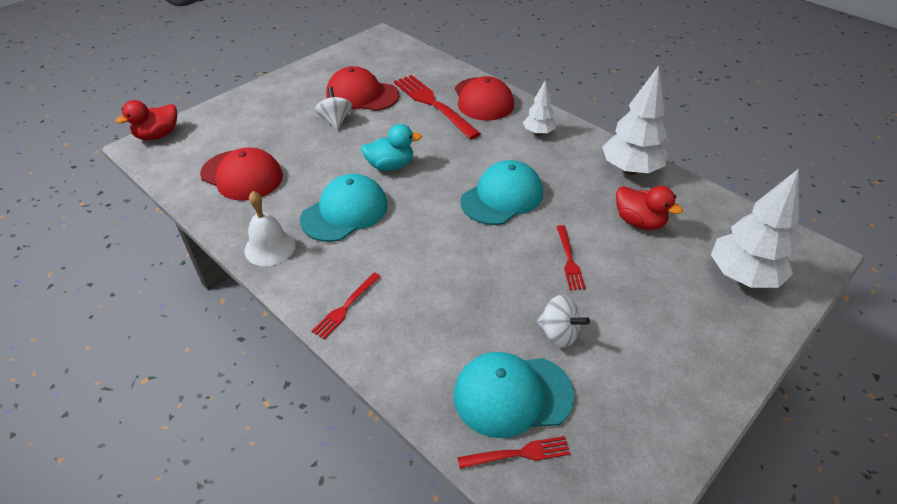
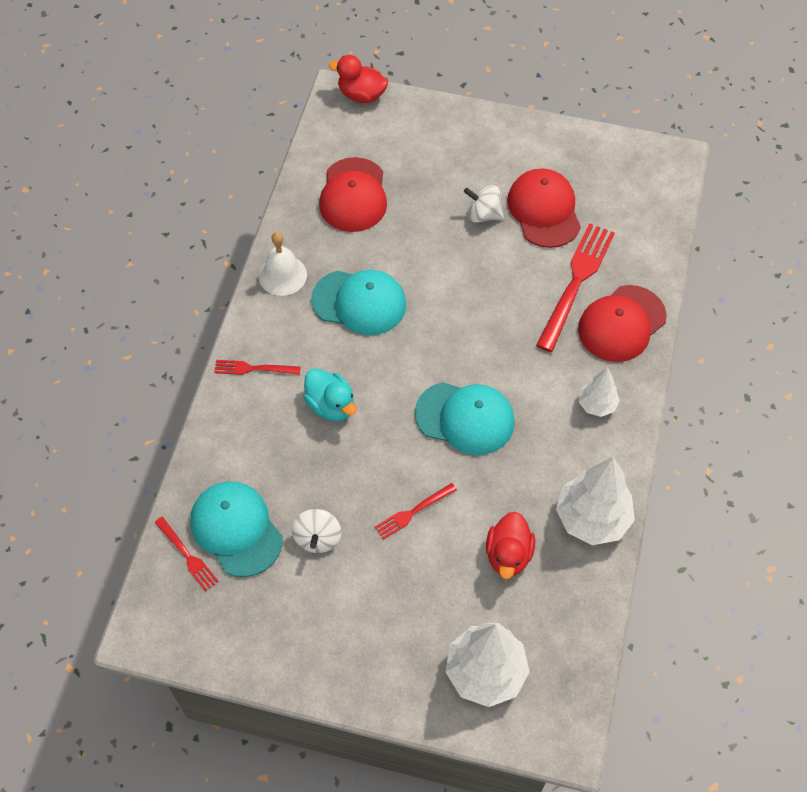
camera: 60 degrees right, 15 degrees up
(335, 121) = (483, 214): white spinning top -> white spinning top turned 120 degrees counterclockwise
(390, 166) = (447, 301): turquoise duck -> turquoise duck (331, 405)

